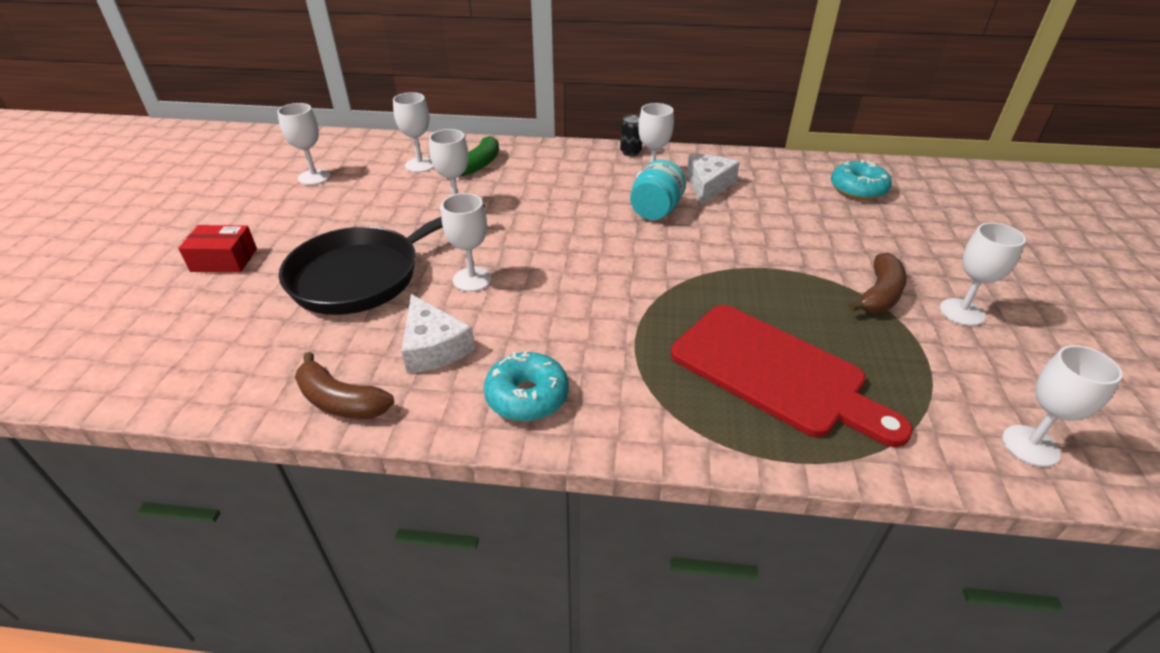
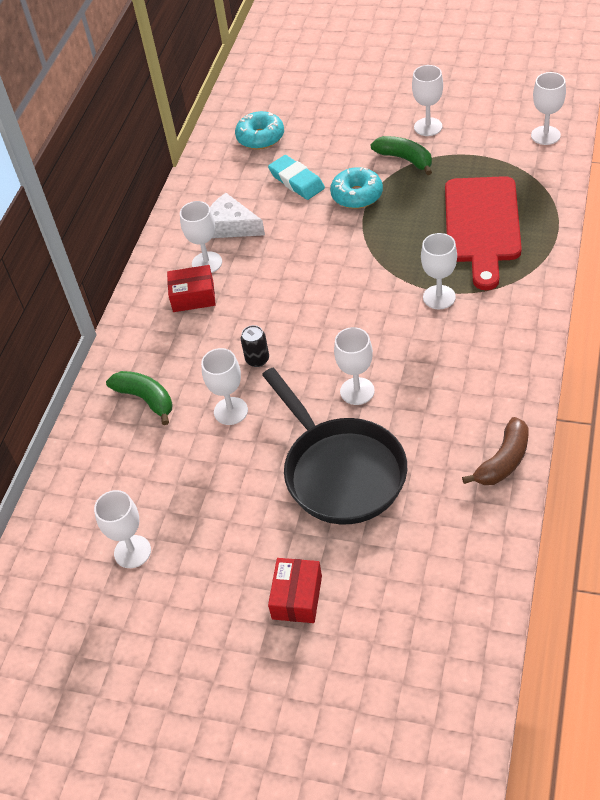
camera: 75 degrees left, 10 degrees up
(420, 165) = (130, 451): white goblet -> white goblet (439, 297)
(433, 347) = (444, 410): white cheese -> none
(527, 396) = (501, 352): turquoise donut -> turquoise donut (357, 195)
(604, 175) = (193, 296): none -> red box
(630, 152) = (151, 274): black can -> black can (257, 359)
(655, 211) = (268, 265): turquoise jar -> none
(775, 372) = (482, 225): red cutting board -> red cutting board turned 135 degrees clockwise
(796, 217) = (296, 181): none -> turquoise eraser
(879, 295) = (405, 159): brown banana -> green banana

